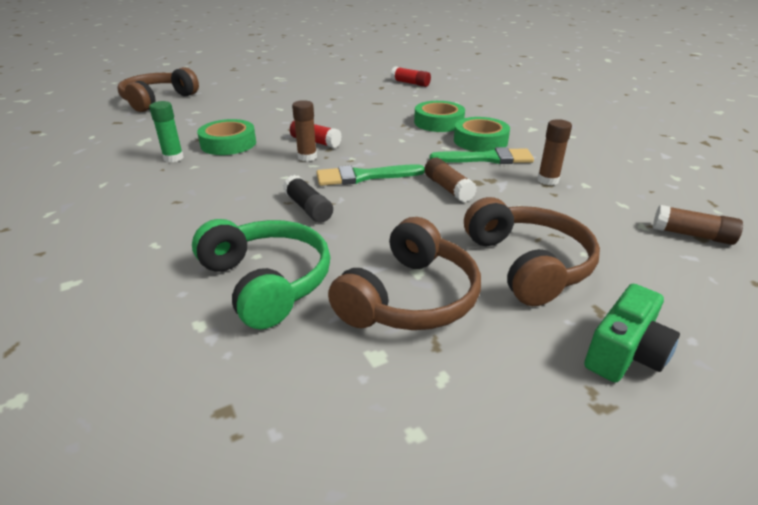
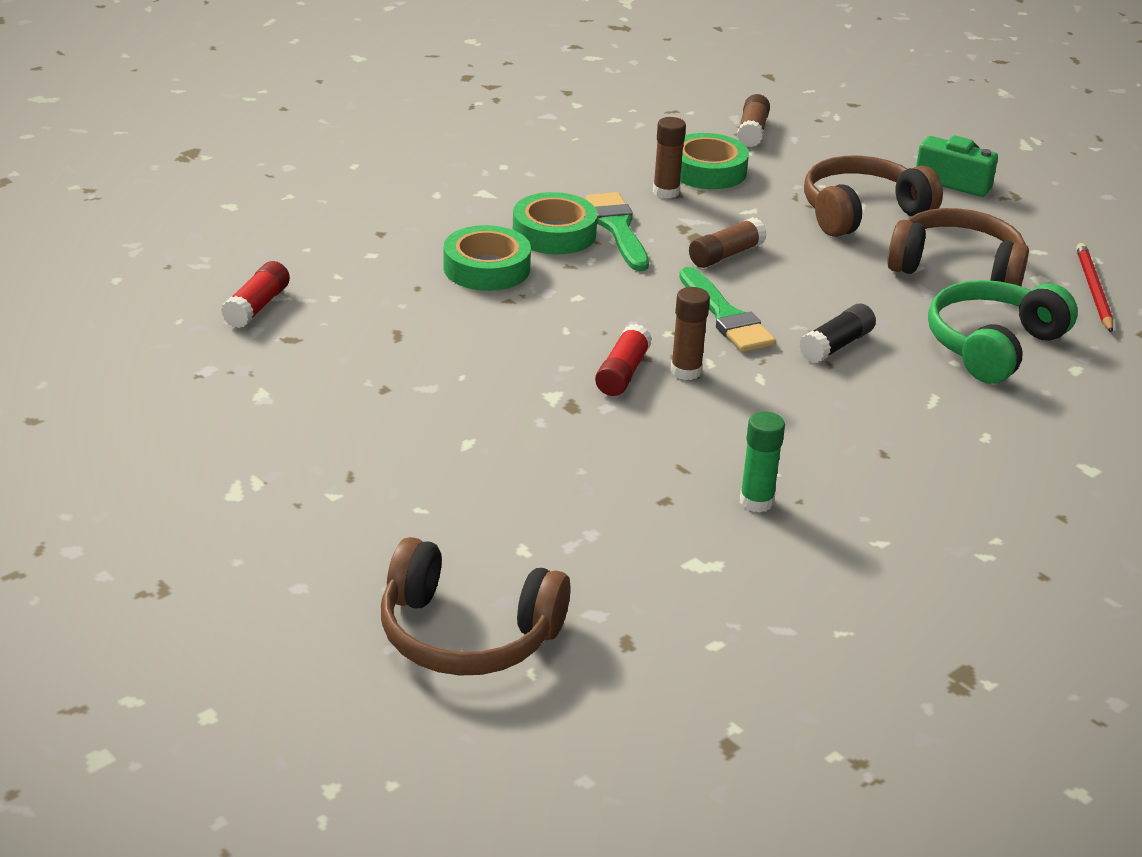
camera: 105 degrees left, 0 degrees up
(228, 143) = (671, 460): green tape -> green tape (707, 170)
(337, 398) = (1093, 290): none -> red pencil

